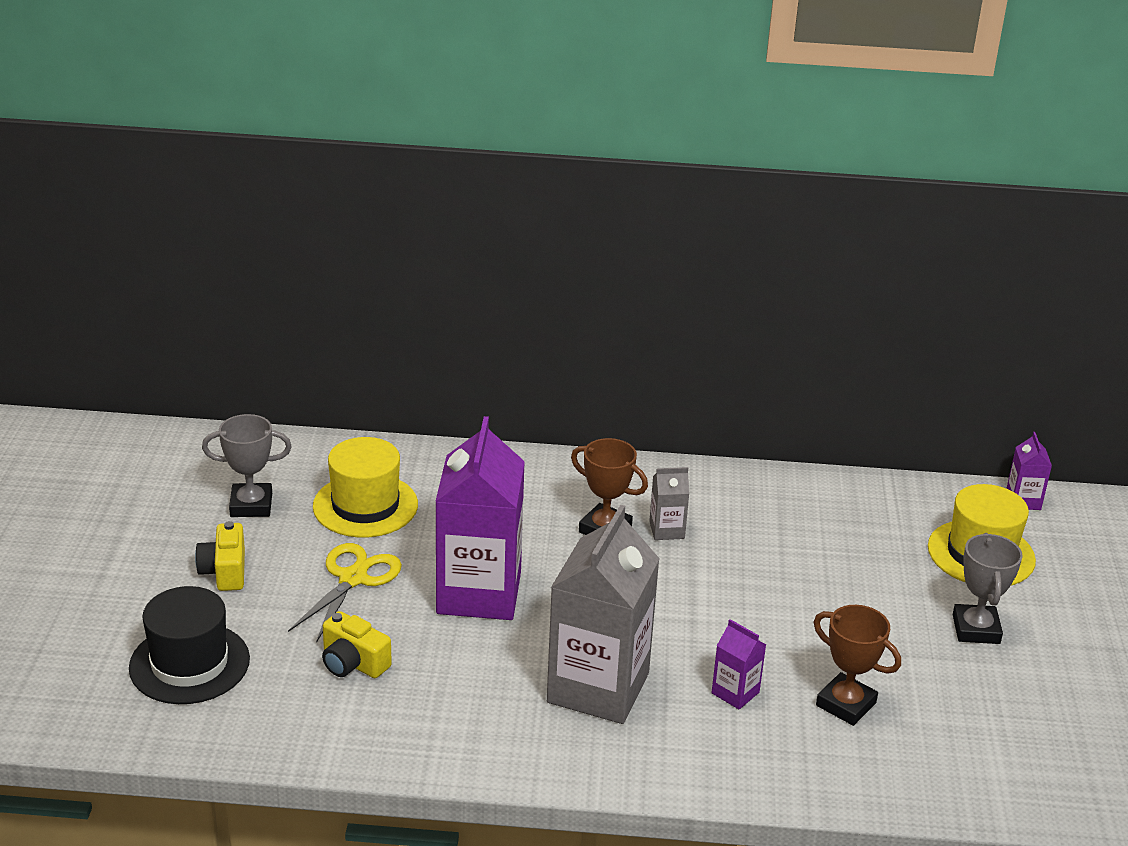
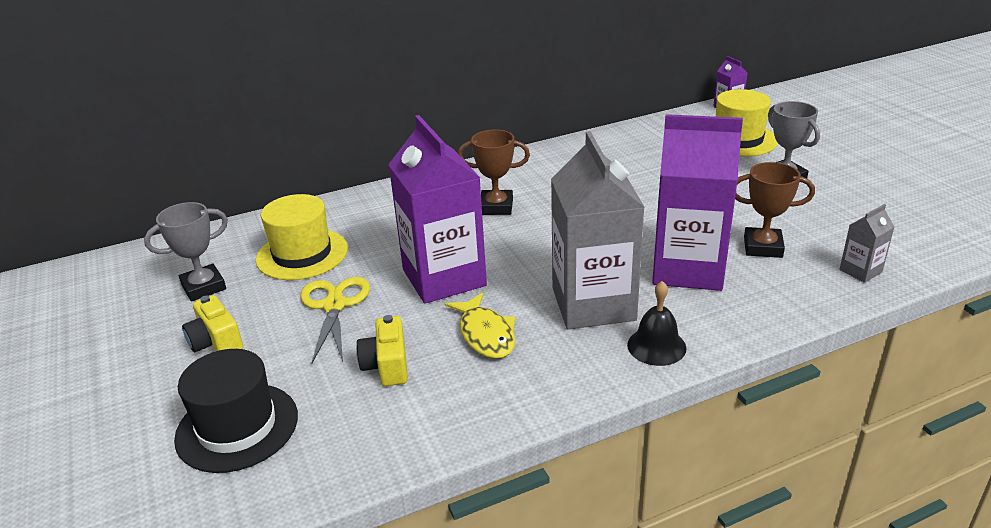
camera: 25 degrees left, 0 degrees up
(353, 663) = (387, 365): yellow camera -> yellow camera turned 75 degrees clockwise
(466, 672) = (486, 334): none -> yellow fish
(616, 759) = (656, 346): none -> black bell
(666, 530) = (538, 193): grey carton -> grey carton (860, 271)
(735, 693) = (688, 269): purple carton -> purple carton, size x2.33

